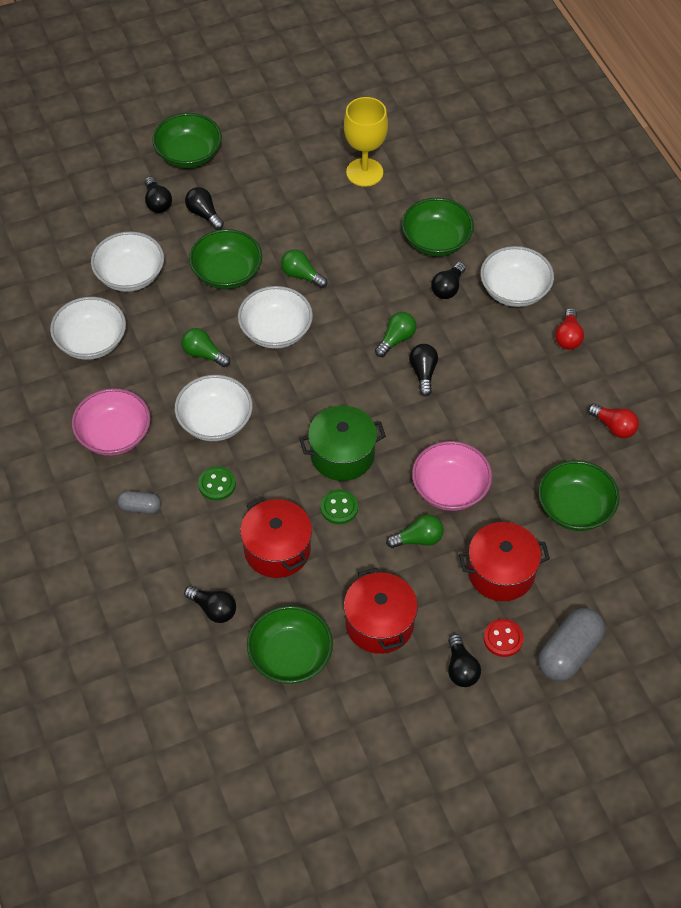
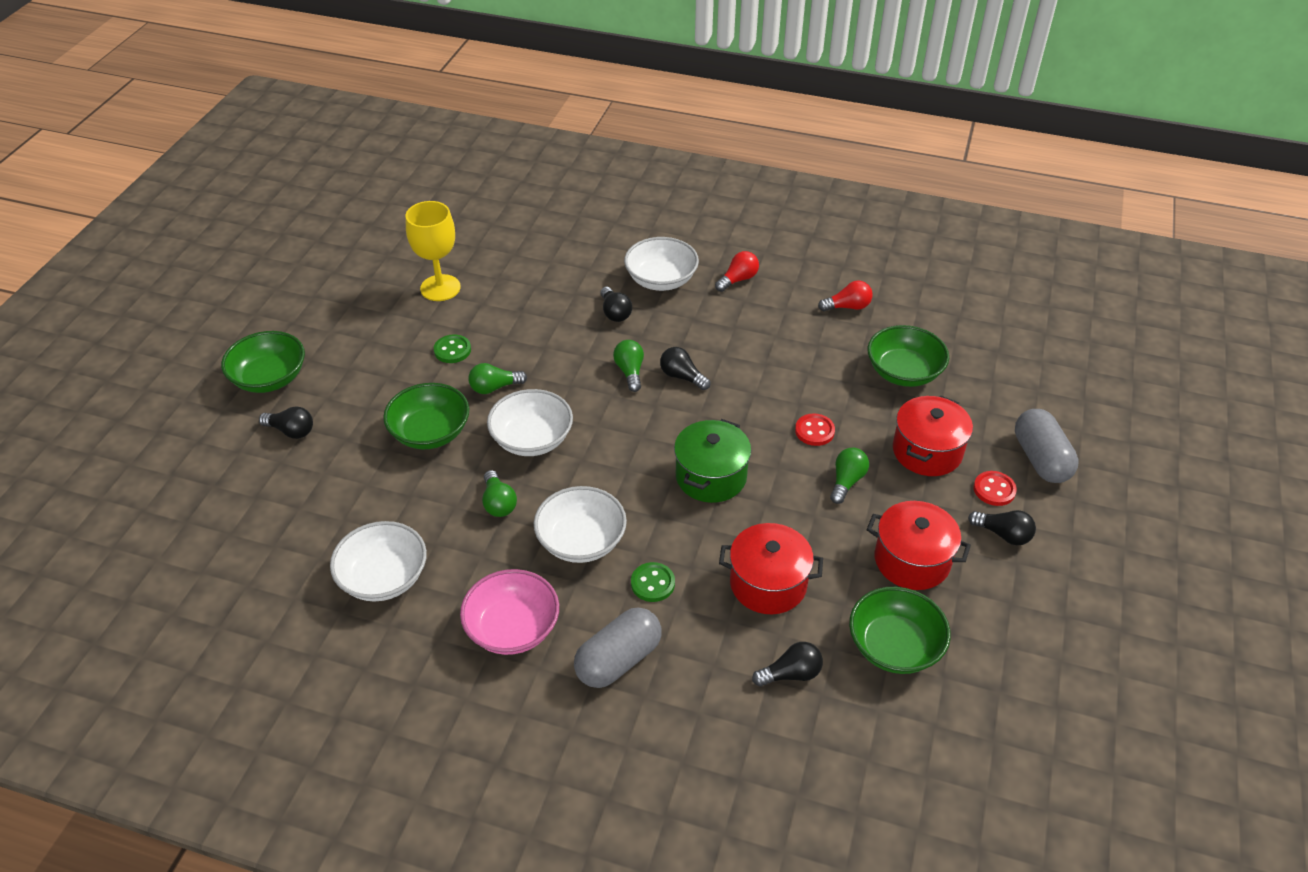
camera: 50 degrees left, 10 degrees down
(130, 275) = (345, 501): white bowl -> none
(140, 507) = (618, 660): grey capsule -> grey capsule, size x1.85
(204, 214) = (347, 408): black light bulb -> none
(204, 354) = (498, 503): green light bulb -> green light bulb turned 90 degrees counterclockwise
(339, 508) = (764, 513): green button -> green button (452, 350)
(436, 241) = (561, 291): green bowl -> none
(450, 489) = (814, 431): pink bowl -> red button
(568, 337) = (738, 279): red light bulb -> red light bulb turned 90 degrees counterclockwise

